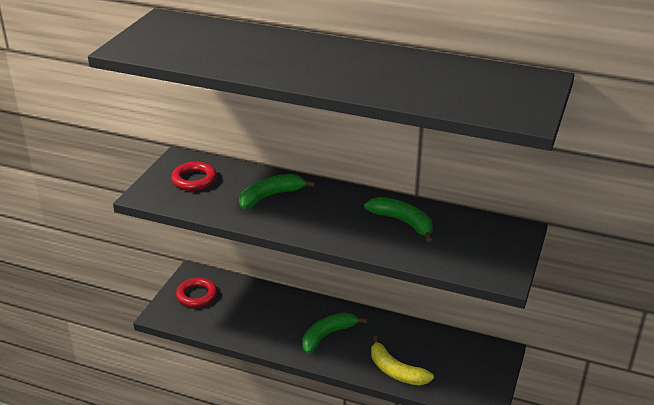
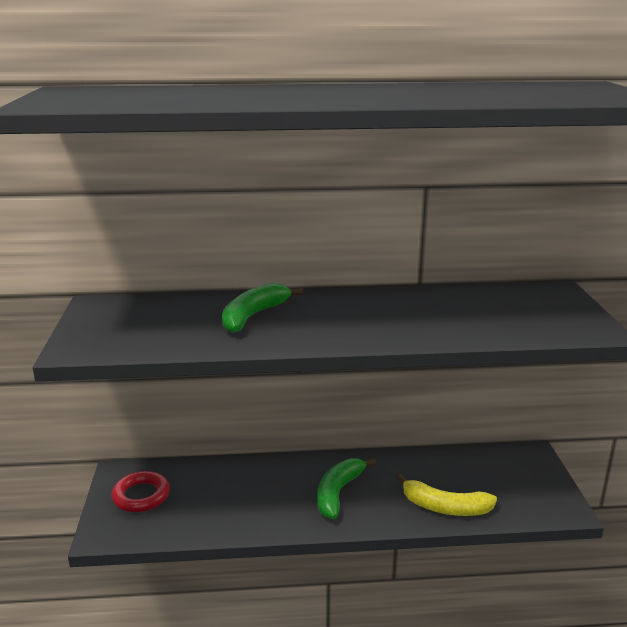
camera: 25 degrees left, 10 degrees down
(194, 180) = (136, 320): red ring -> none
(402, 222) = (433, 308): green banana -> none

